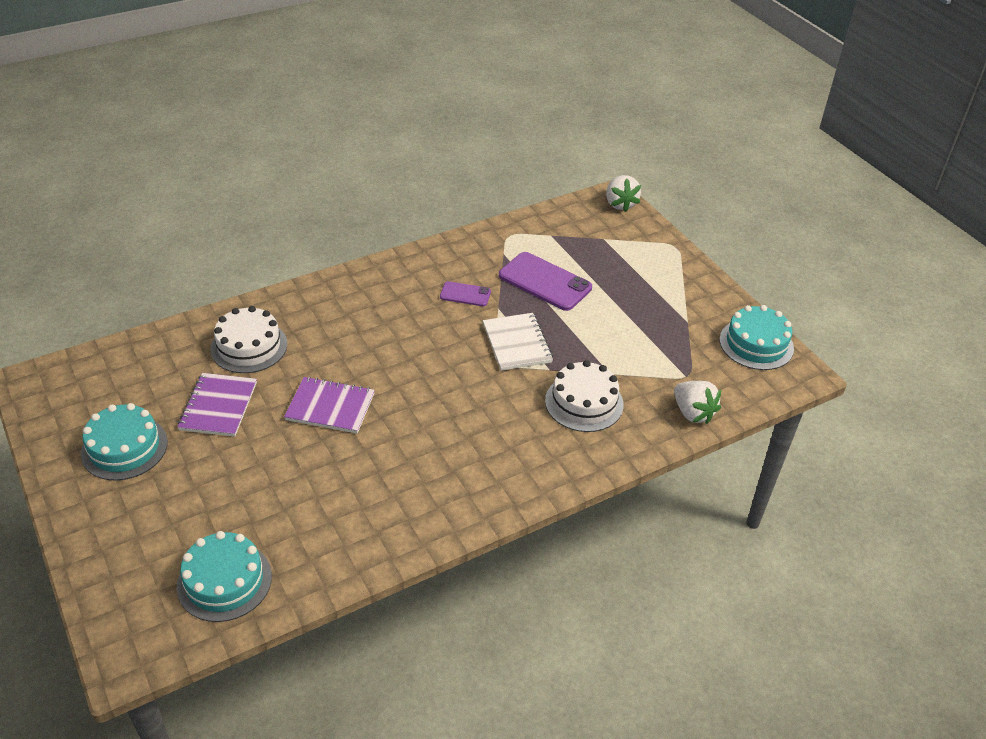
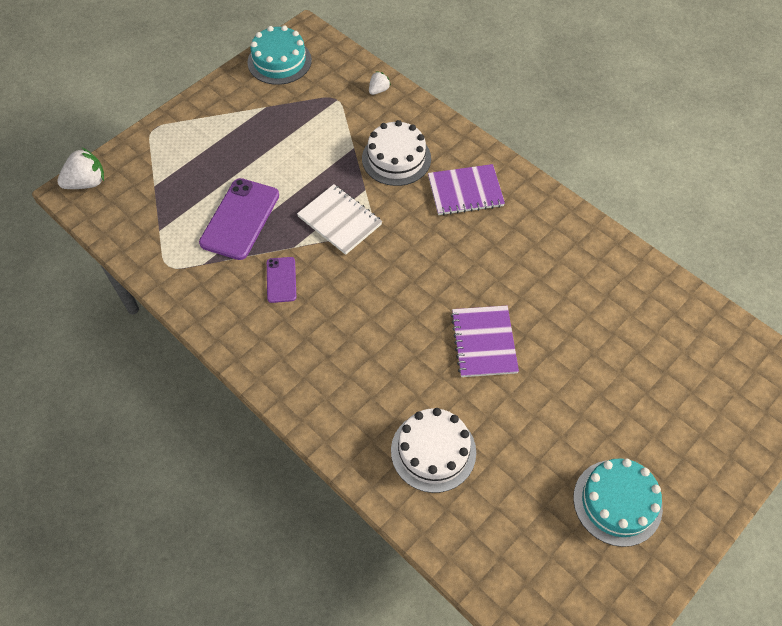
camera: 105 degrees left, 15 degrees up
(219, 406) = (526, 440): purple notebook -> purple notebook (465, 191)
(224, 581) = (701, 346): turquoise cake -> none
(517, 343) = (339, 220): white notebook -> white notebook turned 75 degrees clockwise
(693, 413) = (378, 90): white strawberry -> white strawberry, size x0.57

